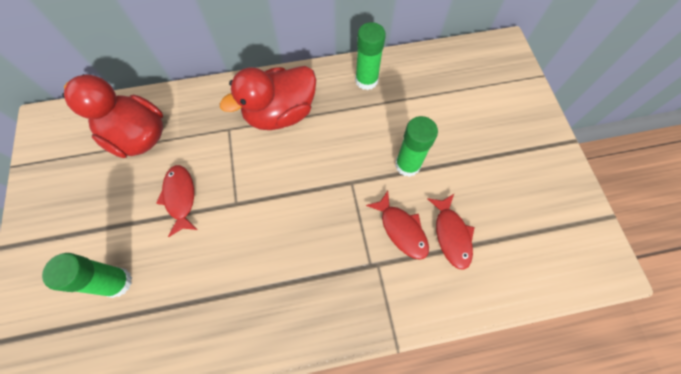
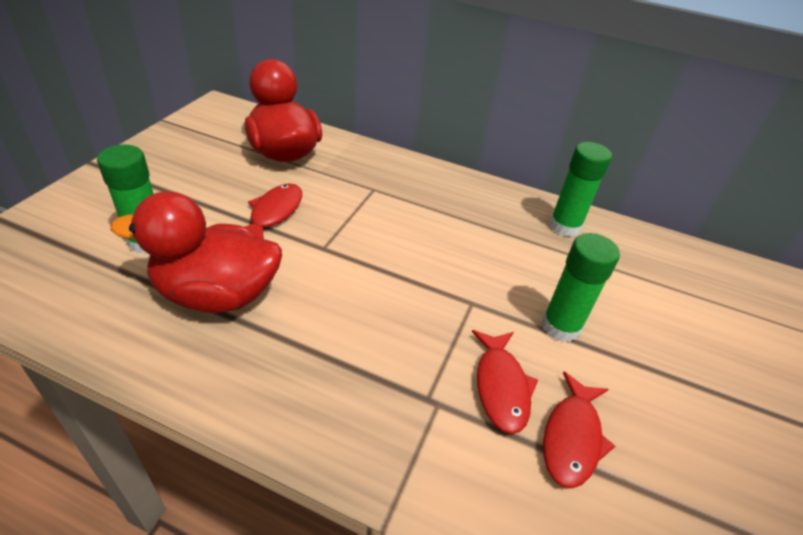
camera: 30 degrees right, 25 degrees down
(280, 113) = (439, 204): red duck -> red duck (217, 294)

